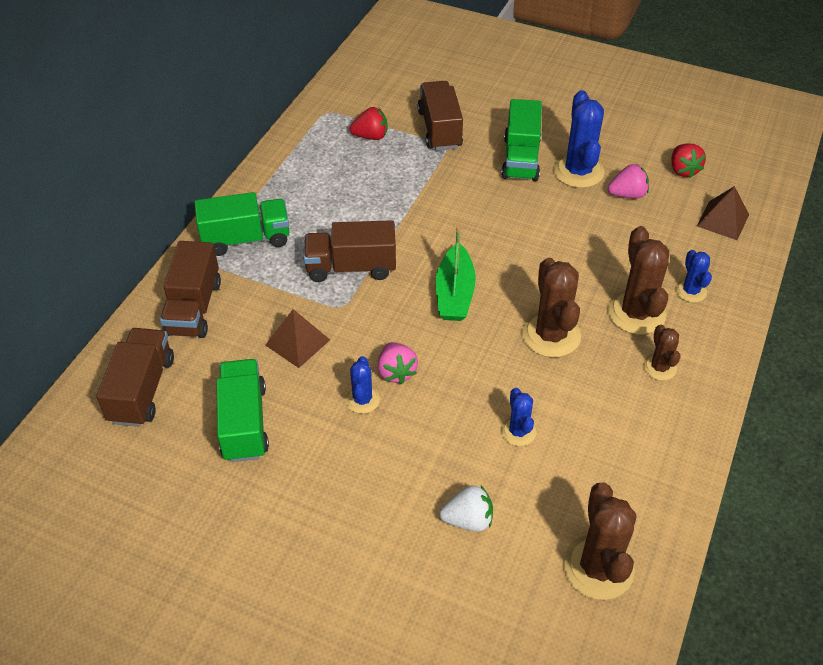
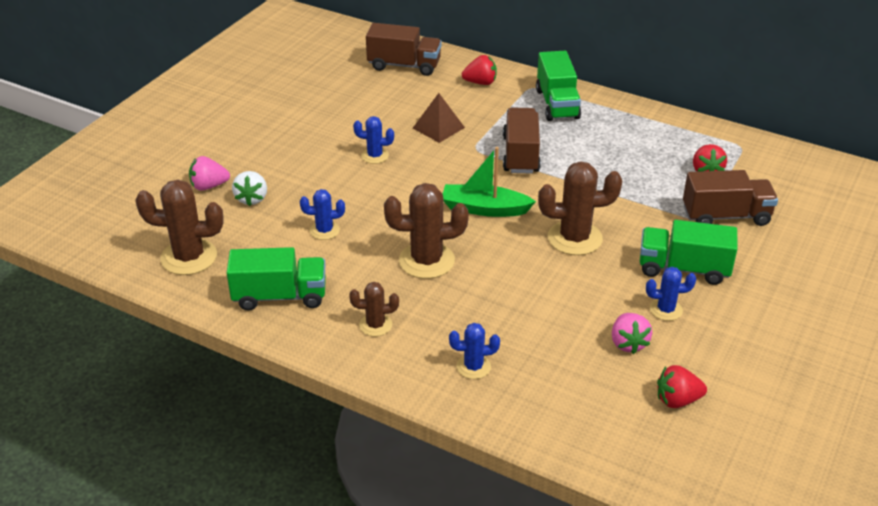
camera: 95 degrees right, 10 degrees down
(194, 308) = (480, 82): brown truck -> red strawberry
(244, 423) = (365, 105): green truck -> green truck (280, 296)
(396, 372) = (399, 173): pink strawberry -> pink strawberry (209, 186)
(578, 171) = (666, 310): blue cactus -> blue cactus, size x0.55
(636, 313) = (447, 321): brown cactus -> brown cactus (574, 238)
(722, 220) = (586, 418): brown pyramid -> none

